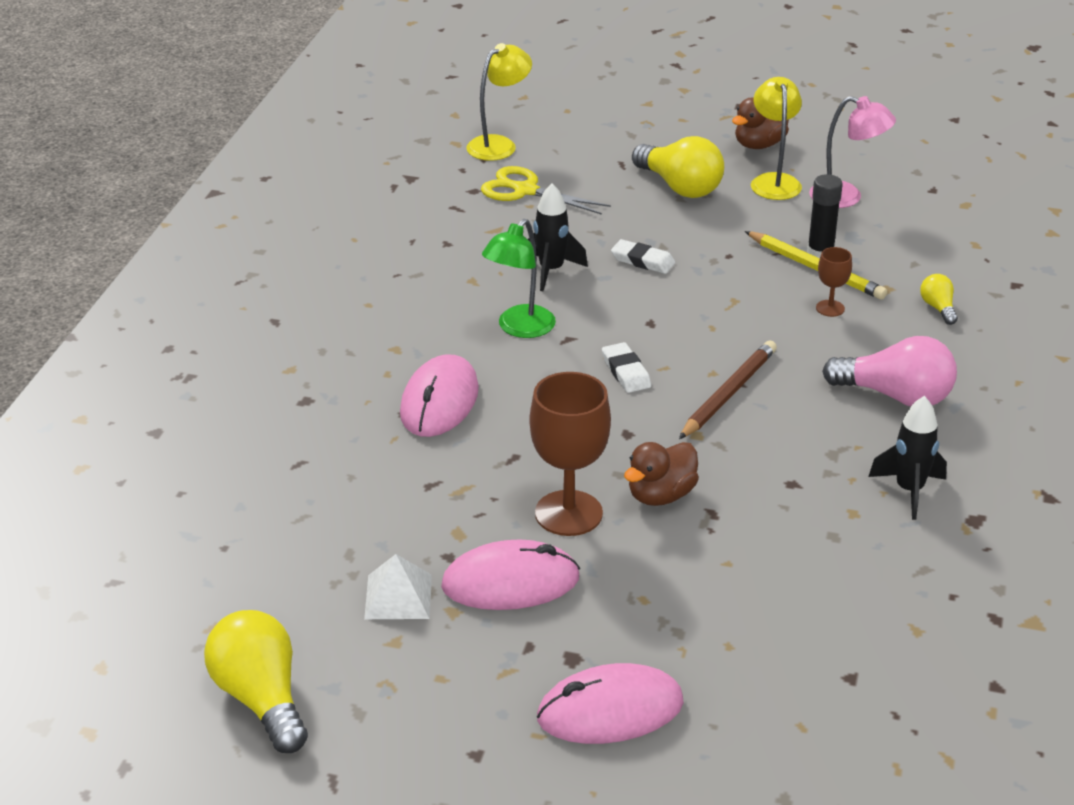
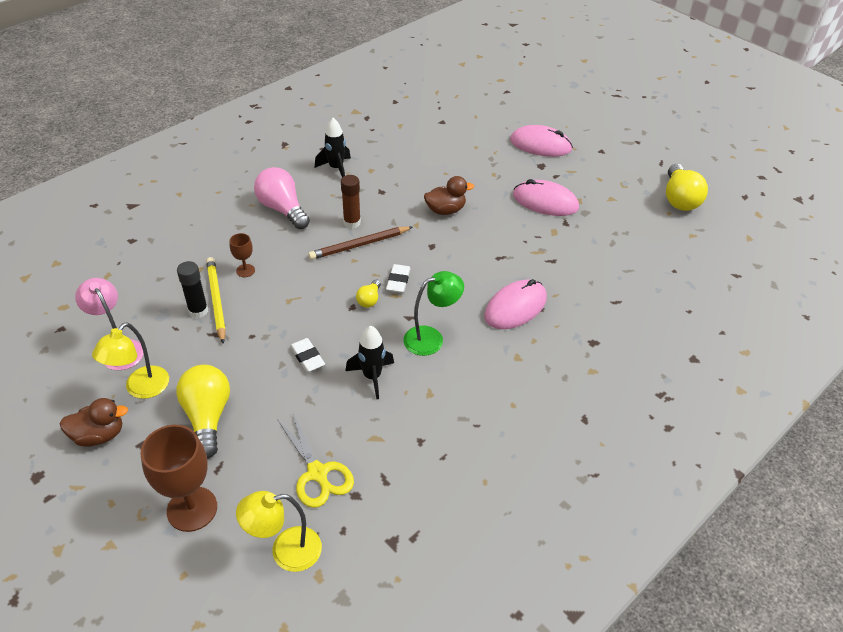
camera: 150 degrees left, 10 degrees up
(398, 596) = (599, 215): white pyramid -> none
(568, 513) = (495, 219): brown goblet -> brown goblet (192, 509)
(776, 418) = (352, 222): none -> brown glue stick
(938, 308) = (192, 245): yellow light bulb -> yellow light bulb (369, 300)

